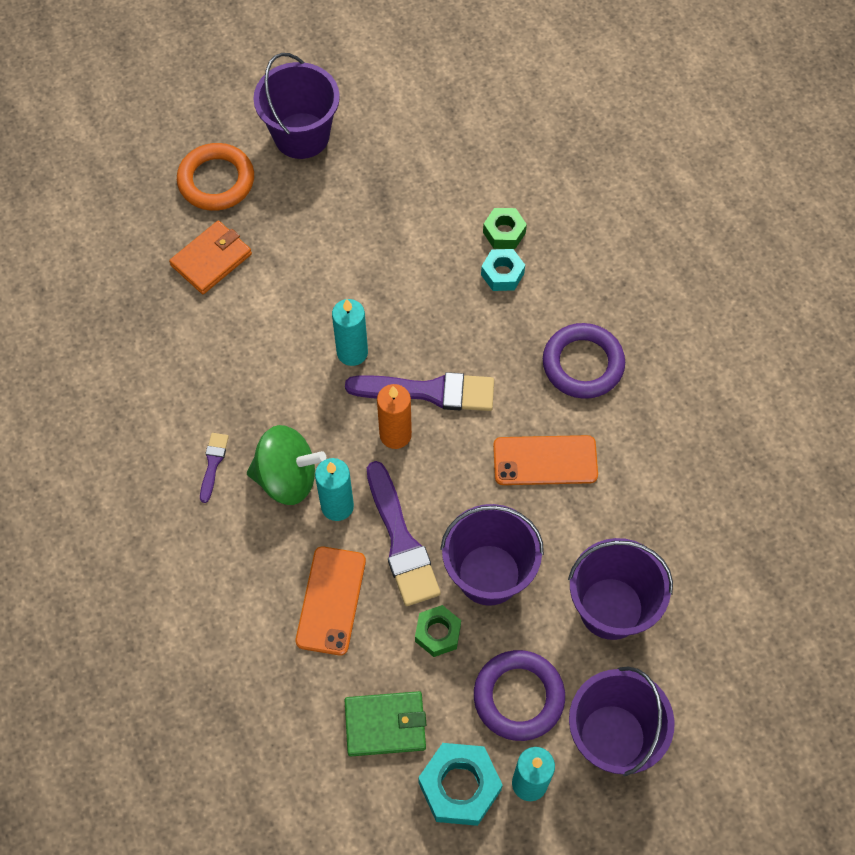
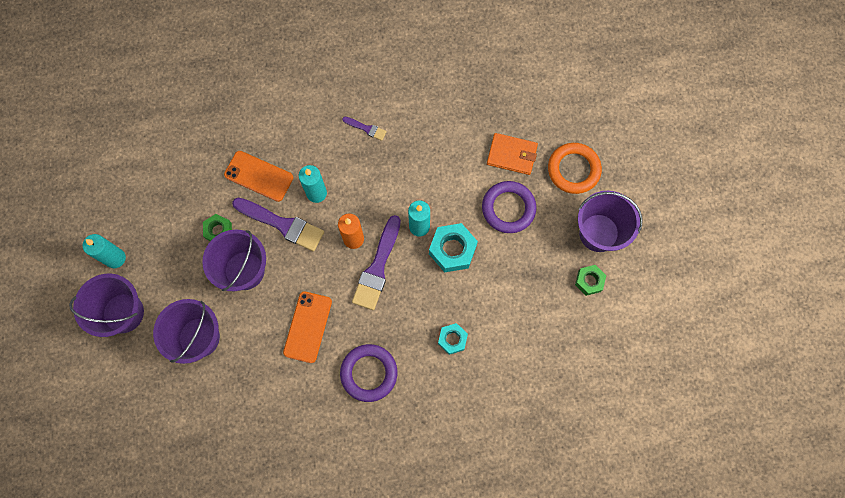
camera: 105 degrees right, 10 degrees up
(211, 259) = (512, 155): orange wallet -> orange wallet turned 45 degrees counterclockwise
(287, 478) = (344, 168): green spinning top -> none
(385, 725) = (176, 188): green wallet -> none
(401, 541) = (282, 224): purple brush -> purple brush turned 150 degrees counterclockwise
(459, 787) = (128, 219): turquoise nut -> turquoise nut (452, 250)
(504, 233) = (485, 350): green nut -> green nut (589, 281)
(518, 697) = (165, 266): purple ring -> purple ring (508, 208)

